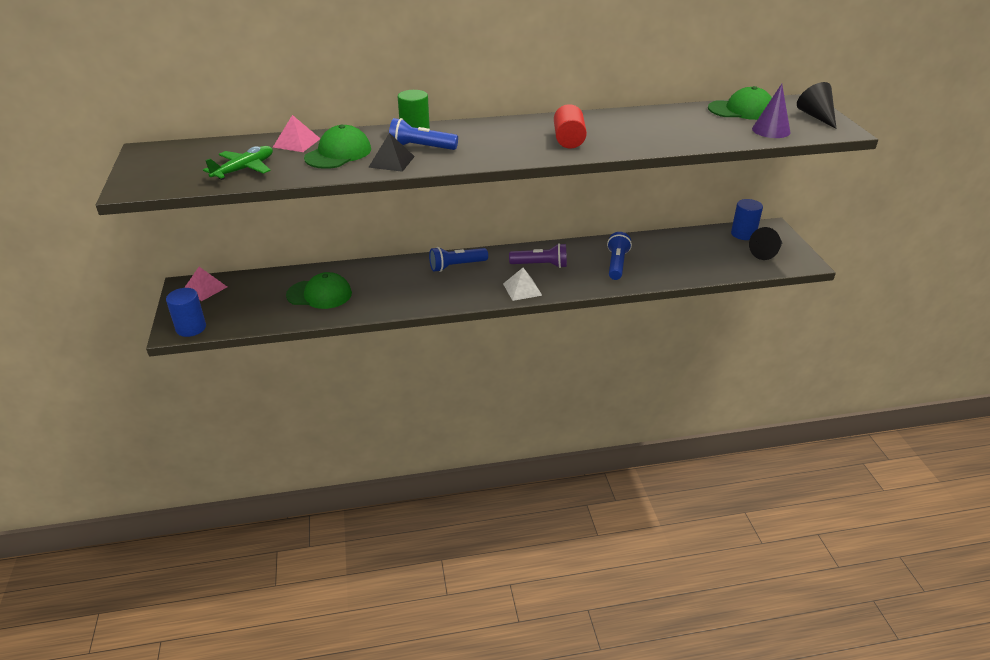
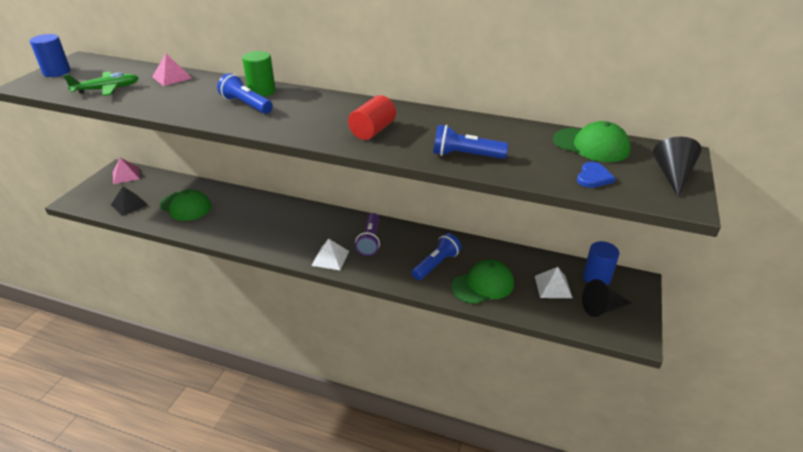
camera: 30 degrees right, 0 degrees up
(191, 328) = (83, 202): blue cylinder -> blue cylinder (57, 72)
(338, 153) = (183, 94): green cap -> green cap (483, 285)
(391, 161) = (207, 111): black pyramid -> black pyramid (129, 204)
(456, 266) = (304, 217): blue flashlight -> blue flashlight (465, 155)
(541, 265) = (370, 241): purple flashlight -> purple flashlight turned 60 degrees clockwise
(720, 250) = (553, 286): none -> white pyramid
(771, 130) = (593, 177): purple cone -> blue heart

